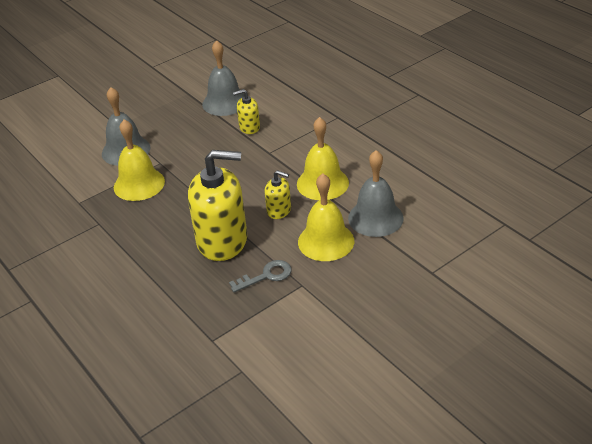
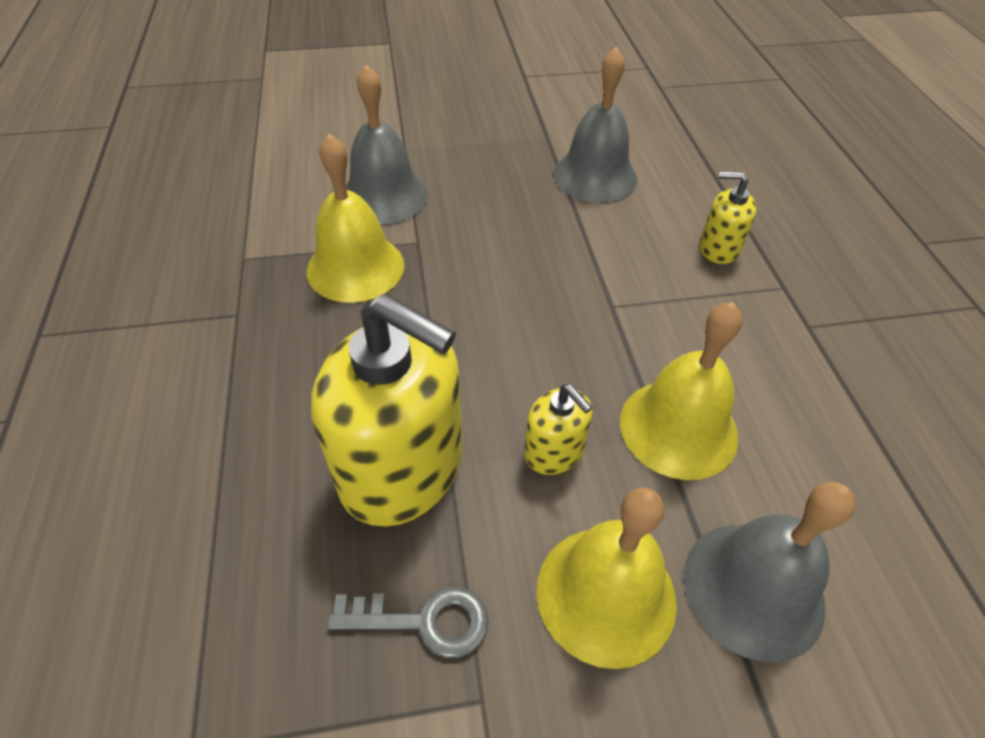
camera: 25 degrees right, 10 degrees up
(249, 127) = (607, 239): yellow soap dispenser -> yellow soap dispenser (718, 248)

